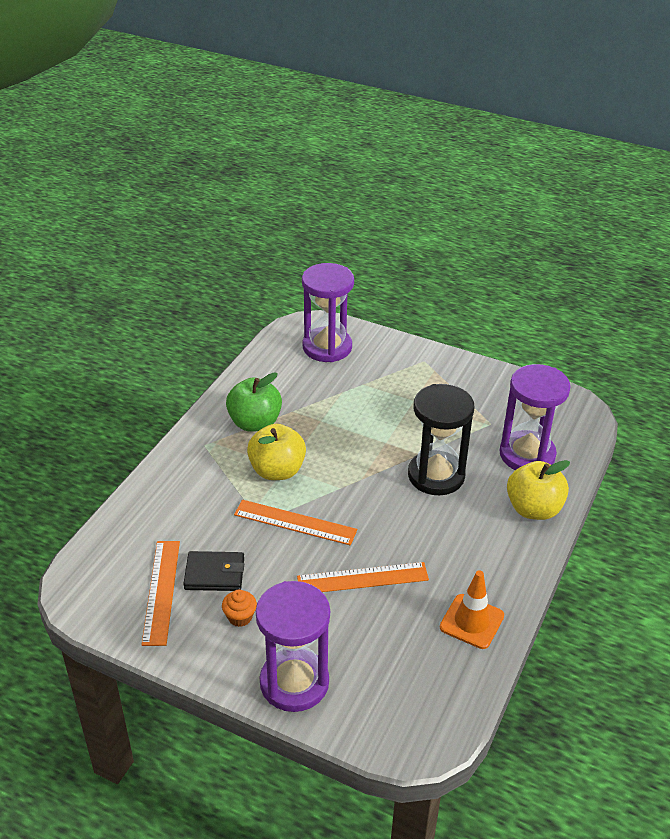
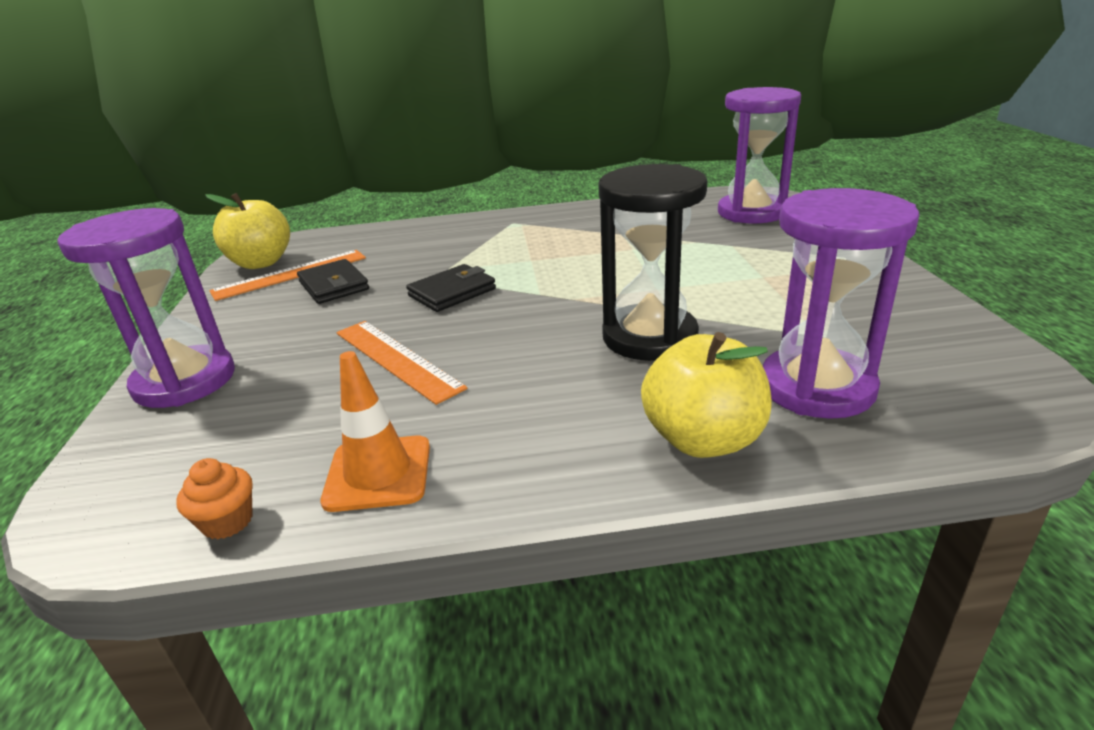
camera: 60 degrees right, 10 degrees down
(240, 617) = (277, 317): orange cupcake -> orange cupcake (227, 521)
(255, 423) = (576, 227): green apple -> none
(277, 470) = (521, 258): yellow apple -> yellow apple (261, 263)
(295, 522) = (452, 292): orange ruler -> black wallet

